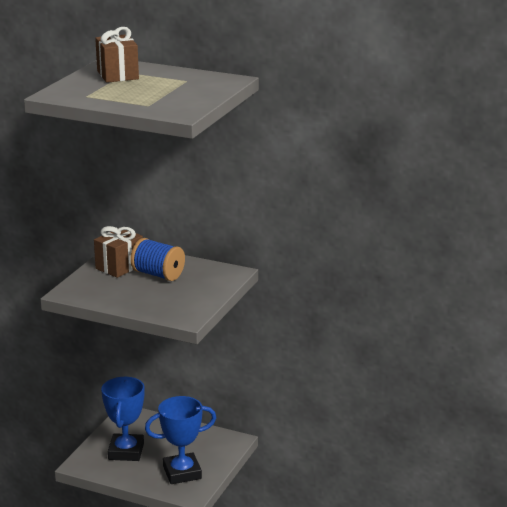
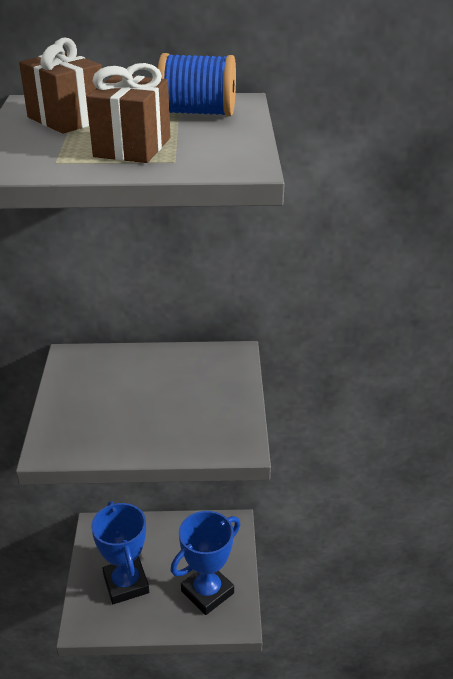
camera: 25 degrees left, 10 degrees up
(119, 267) = (90, 384): brown gift -> brown gift (132, 147)
(158, 274) = (148, 382): blue spool -> blue spool (198, 113)

